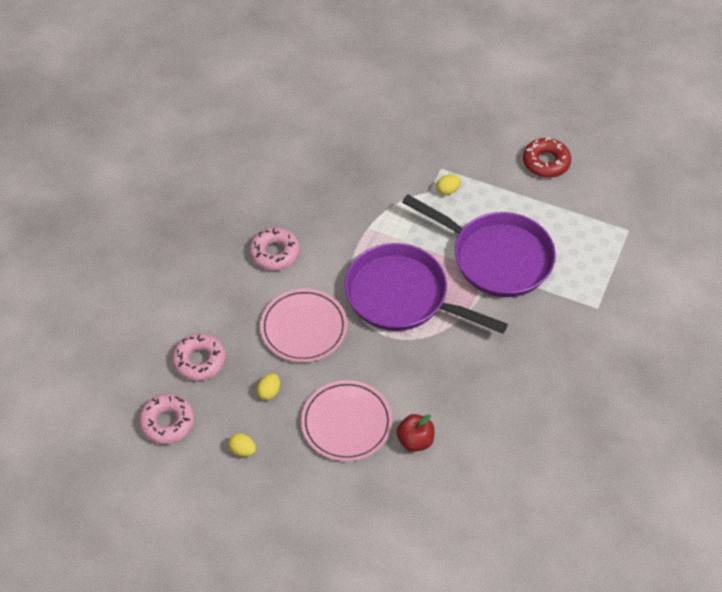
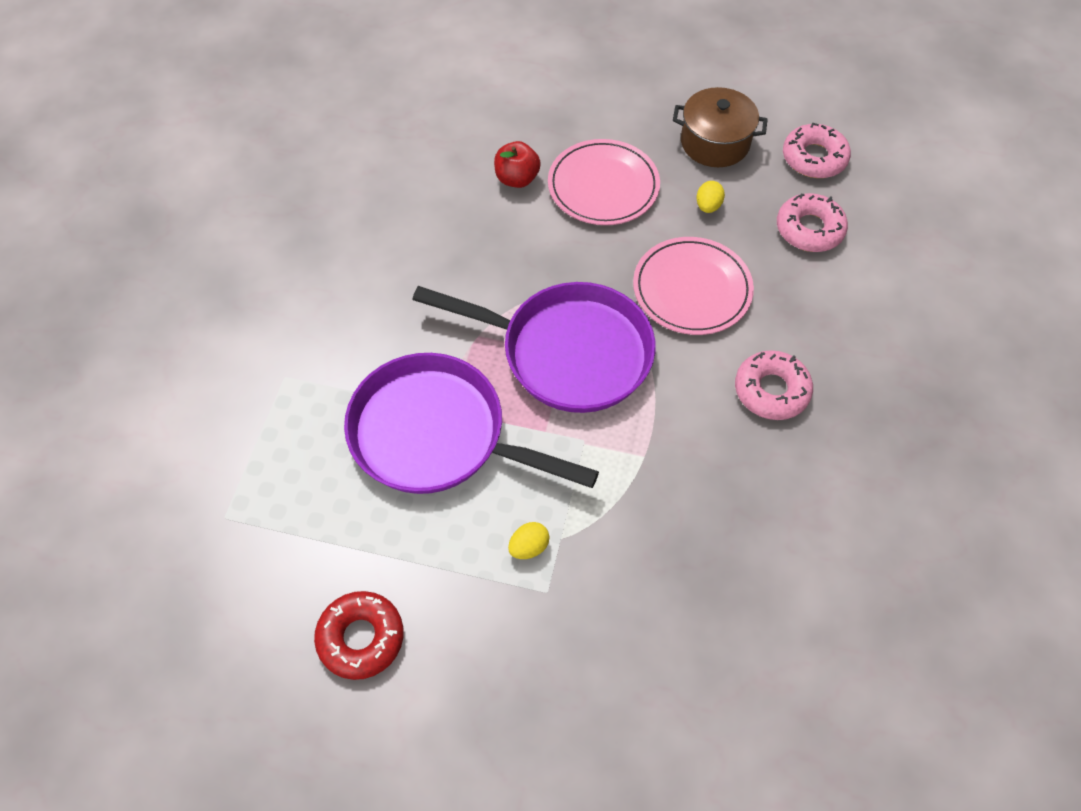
camera: 170 degrees right, 5 degrees up
(242, 450) = (715, 142): yellow egg -> brown pot

